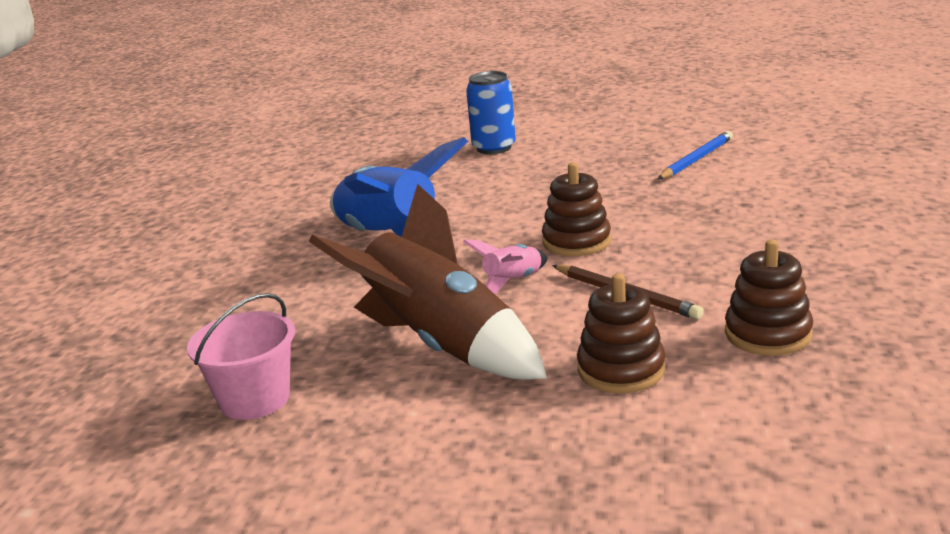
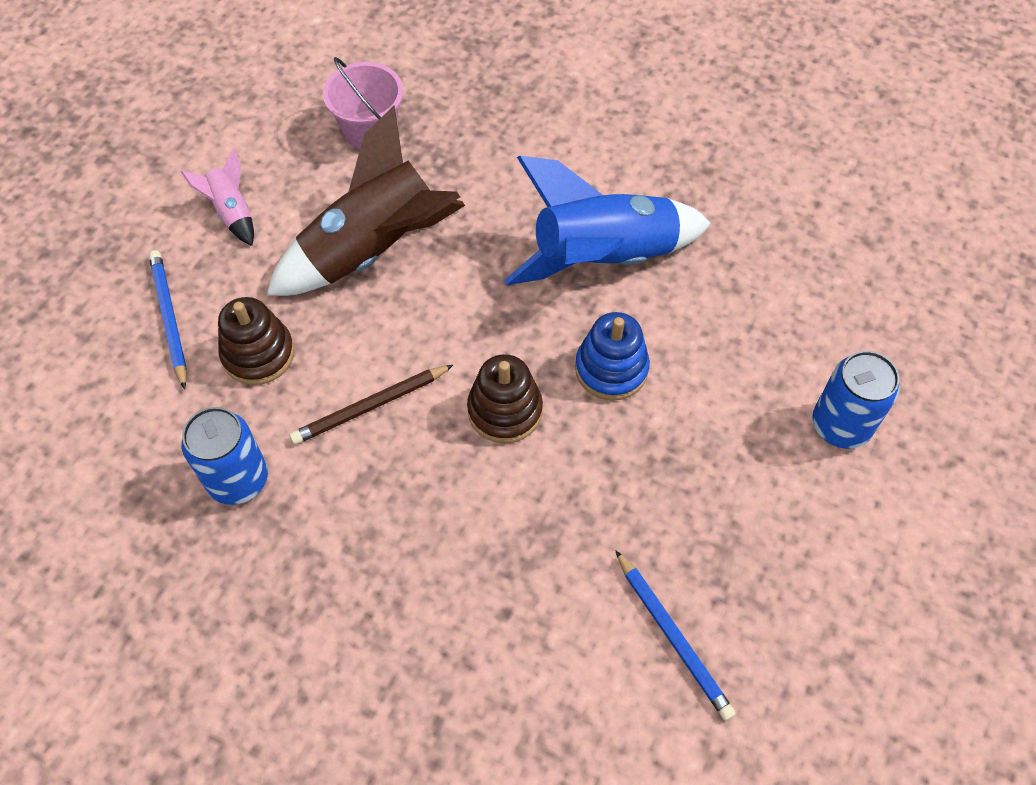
camera: 105 degrees right, 35 degrees up
(503, 215) = (611, 369): none -> blue stacking toy
(513, 282) = (449, 330): pink rocket -> pink rocket (232, 212)
(624, 446) = (169, 319): none -> blue pencil
(767, 334) = (238, 479): brown stacking toy -> blue can

